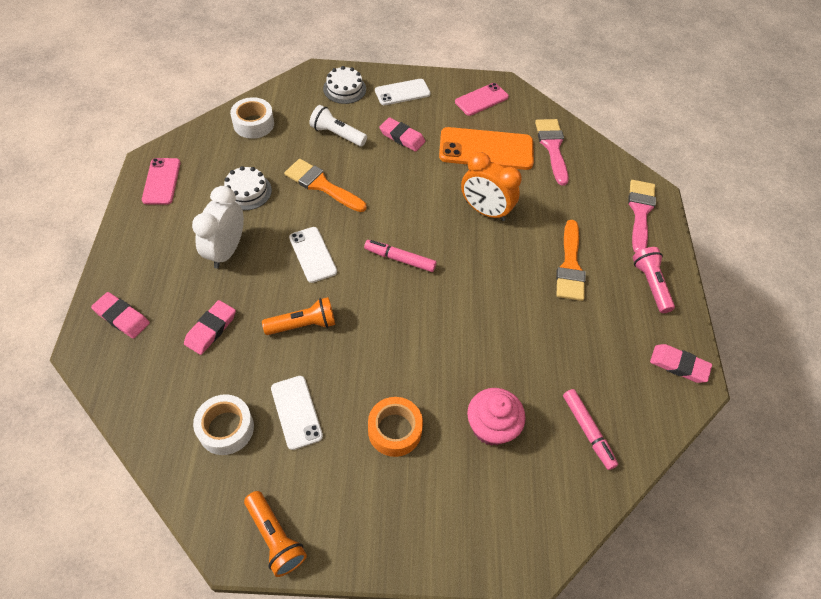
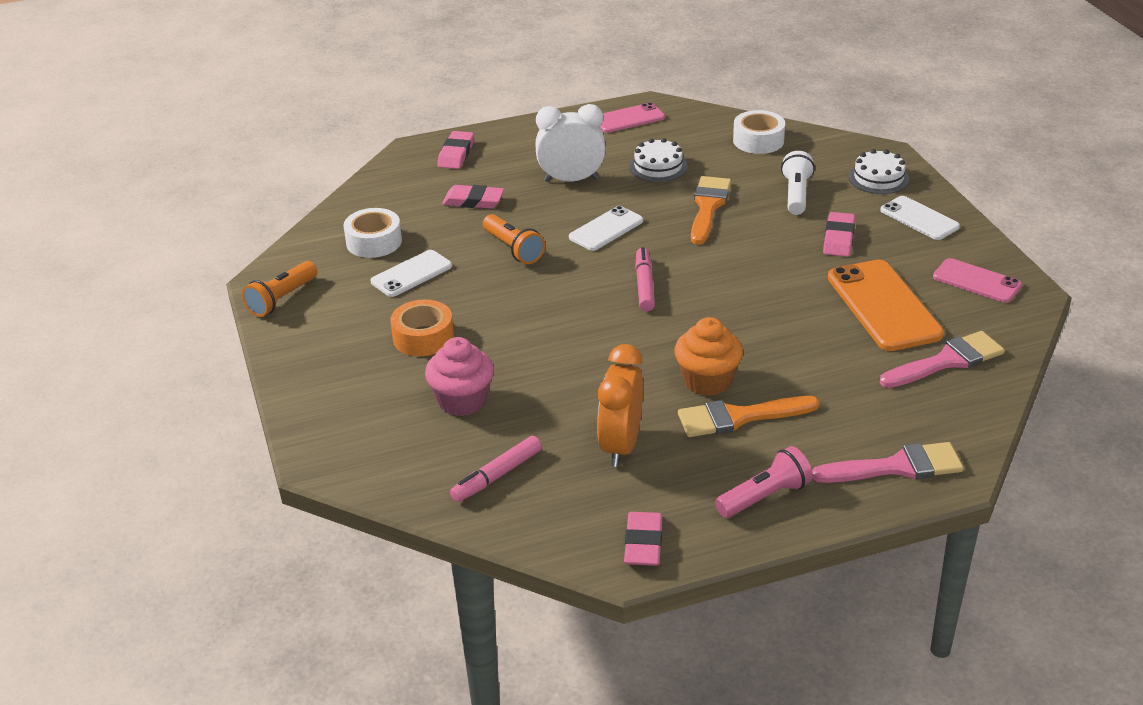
camera: 75 degrees right, 20 degrees down
(485, 211) = (773, 329): orange clock -> orange clock (621, 446)
(526, 267) = (707, 381): none -> orange cupcake

